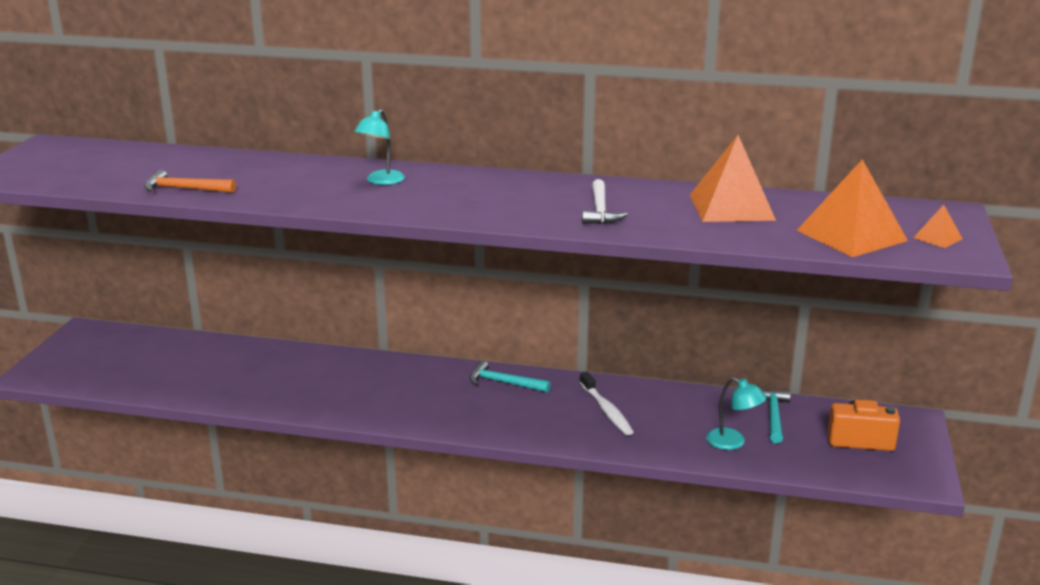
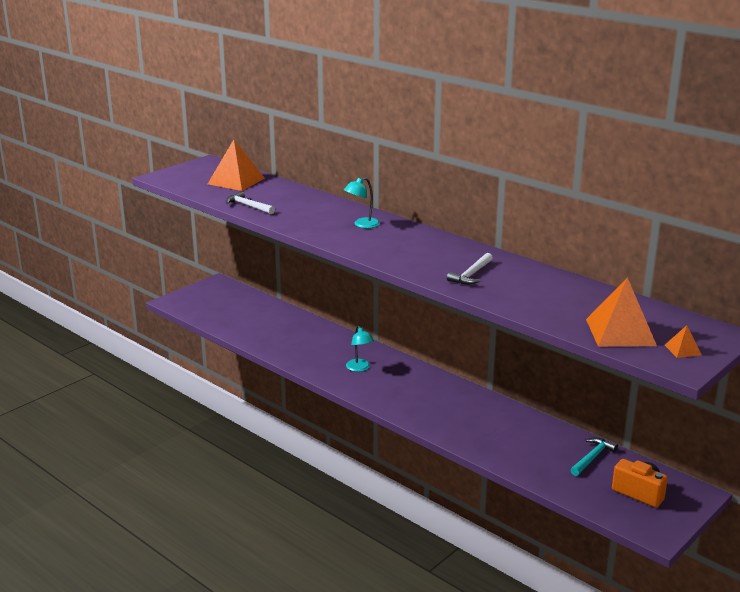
camera: 30 degrees right, 0 degrees up
(184, 189) = (248, 206): orange hammer -> white hammer
(503, 383) = (430, 382): turquoise hammer -> none
(606, 410) = (479, 419): white toothbrush -> none
(731, 207) = (563, 293): orange pyramid -> orange pyramid (236, 181)
(733, 442) = (544, 465): turquoise lamp -> turquoise lamp (359, 368)

